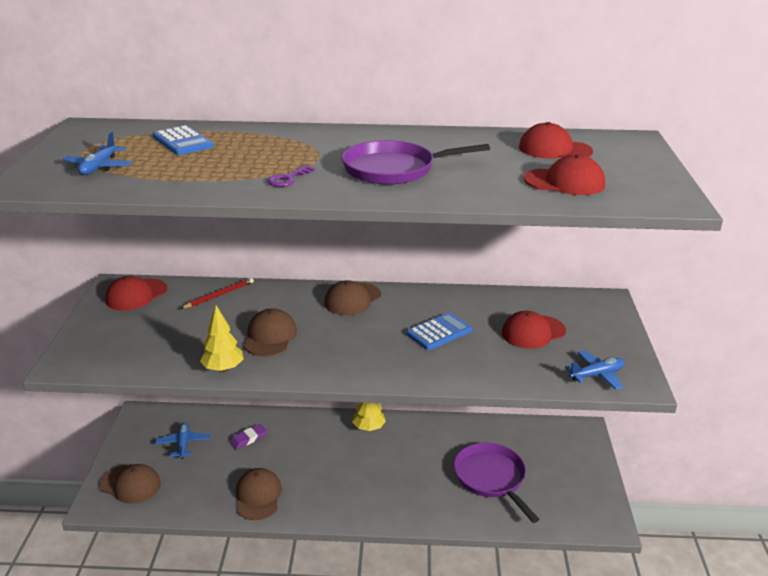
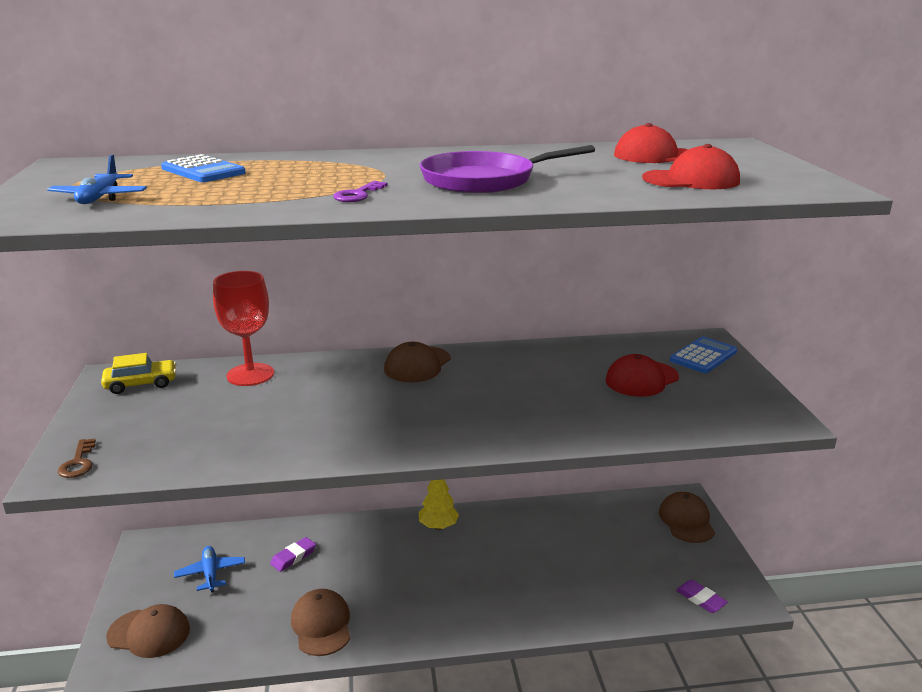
camera: 10 degrees left, 5 degrees down
(79, 357) = (78, 462): none -> brown key
(136, 295) = (141, 384): red cap -> yellow car
(219, 295) = (250, 375): red pencil -> red goblet
(223, 369) = (279, 456): yellow tree -> none
(270, 336) = (329, 414): brown cap -> brown cap (686, 521)
(439, 332) = (534, 389): blue calculator -> blue calculator (703, 356)
(491, 478) = (598, 565): purple pan -> none
(568, 518) = (701, 599): none -> purple eraser
(597, 375) = (734, 416): blue plane -> none

